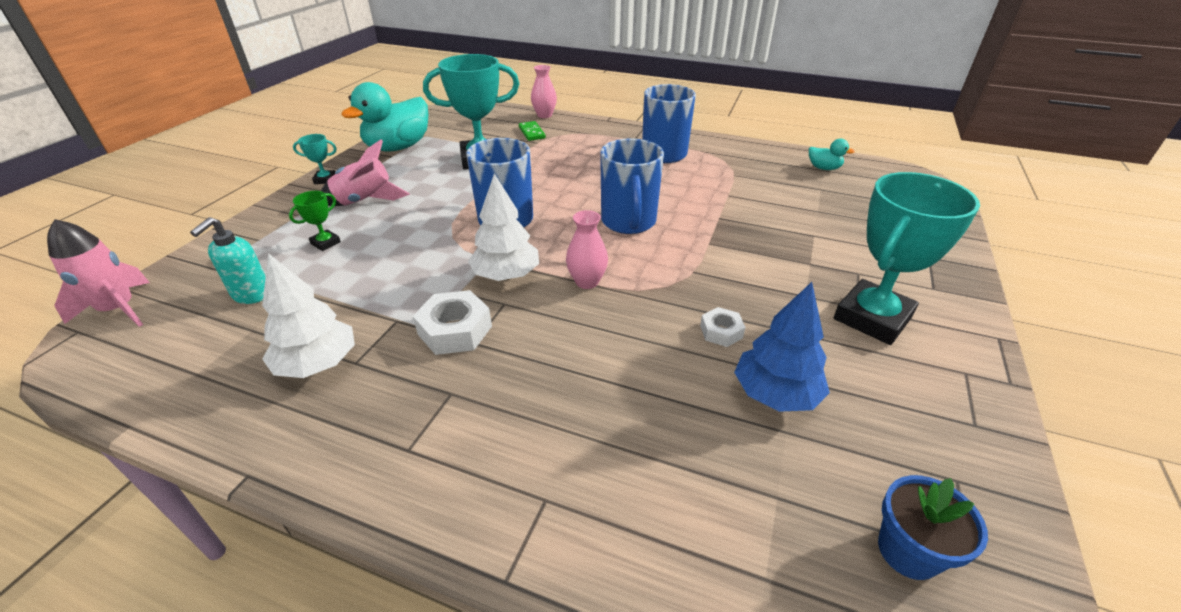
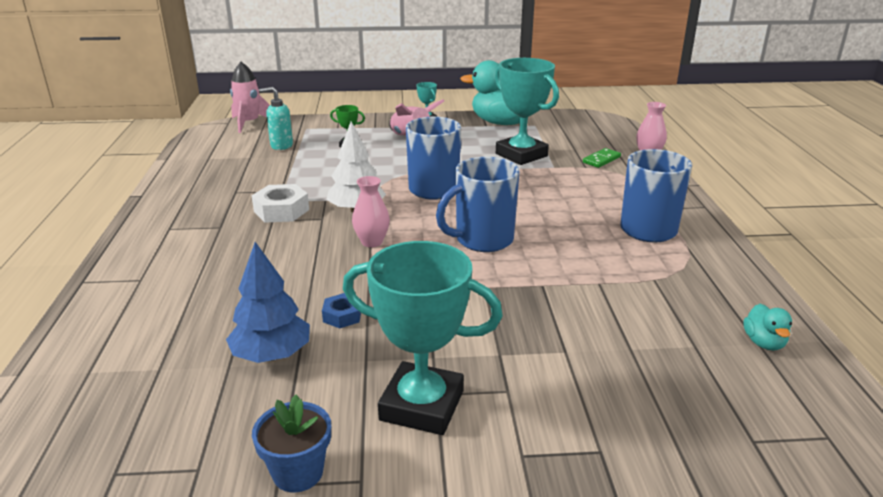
camera: 65 degrees right, 10 degrees down
(318, 364) = (229, 183): white tree -> none
(721, 331) = (342, 316): white nut -> blue nut
(908, 551) = (117, 438): blue flower pot -> blue flower pot (298, 472)

